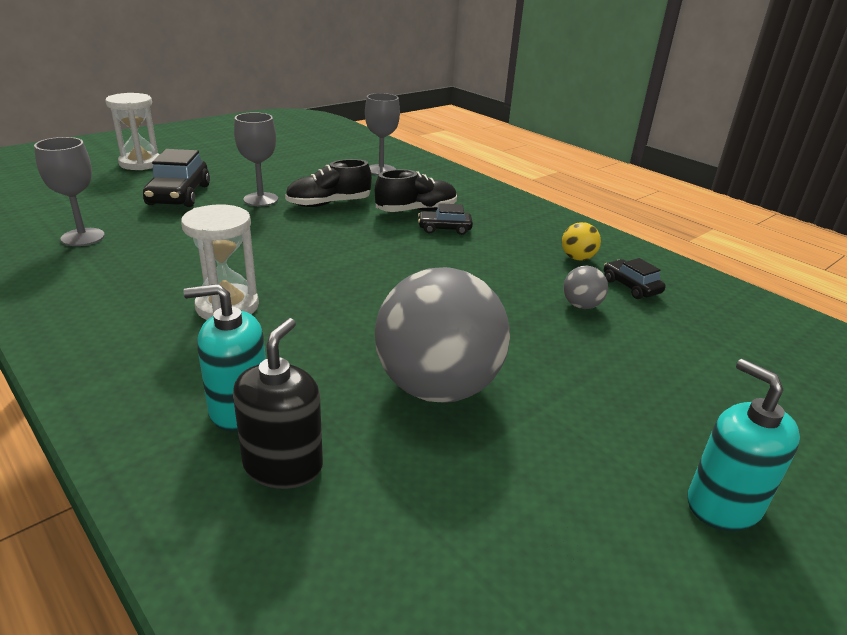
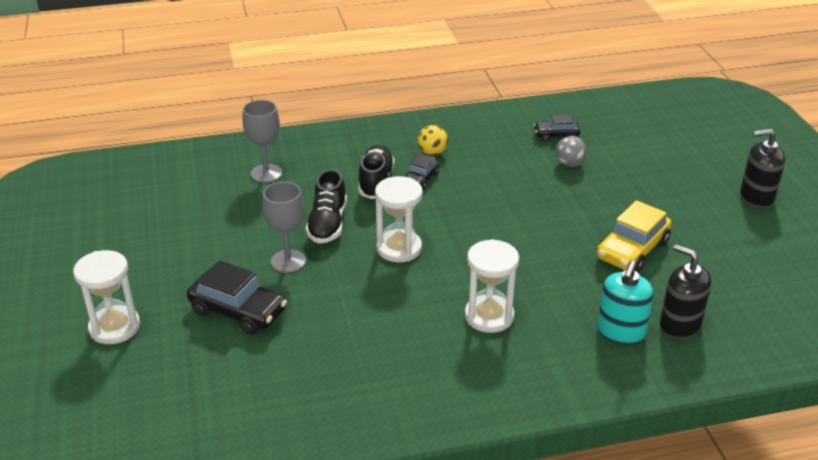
camera: 60 degrees left, 5 degrees up
(83, 237) = (305, 385): grey goblet -> none
(316, 239) = (399, 248): none -> white hourglass
(437, 387) = (632, 250): grey ball -> yellow car
(577, 258) = (505, 139): yellow ball -> yellow ball (432, 152)
(723, 505) = (756, 197): turquoise soap dispenser -> black soap dispenser

